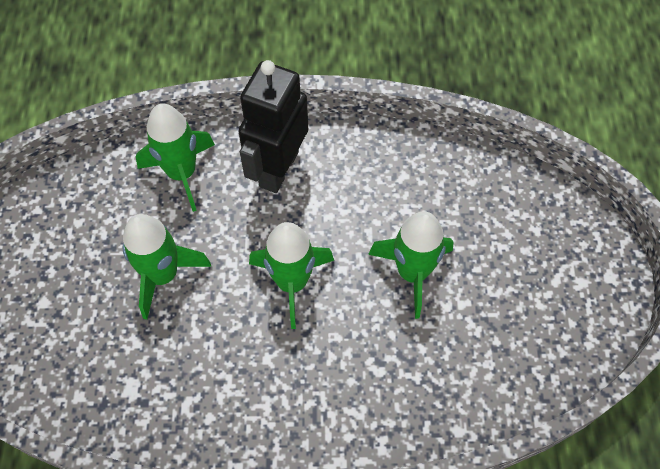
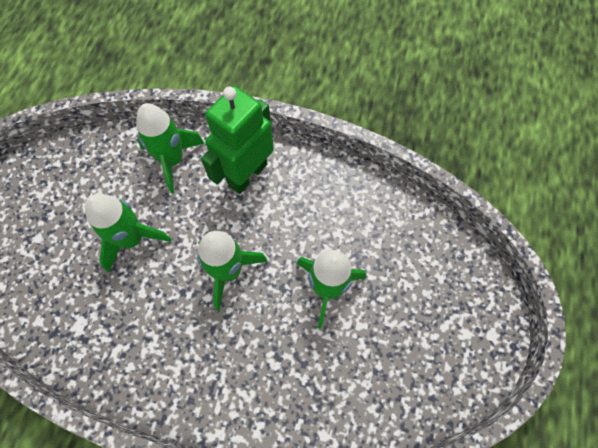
camera: 15 degrees right, 5 degrees up
(278, 169) = (247, 174): black robot -> green robot

